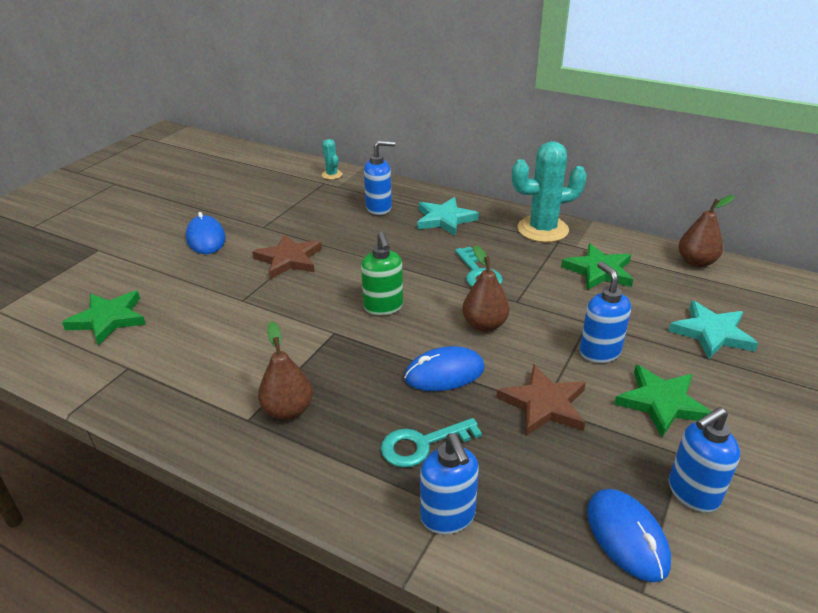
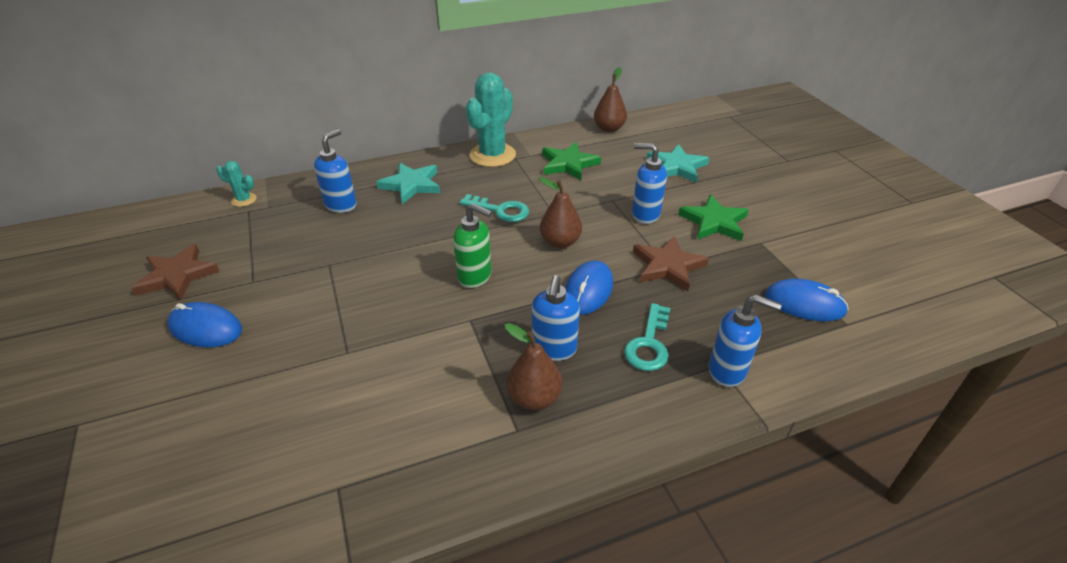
camera: 50 degrees left, 5 degrees up
(108, 319) = (231, 470): green star -> none
(289, 259) = (331, 292): brown star -> brown star (177, 275)
(692, 493) = (792, 259): blue soap dispenser -> blue soap dispenser (554, 349)

